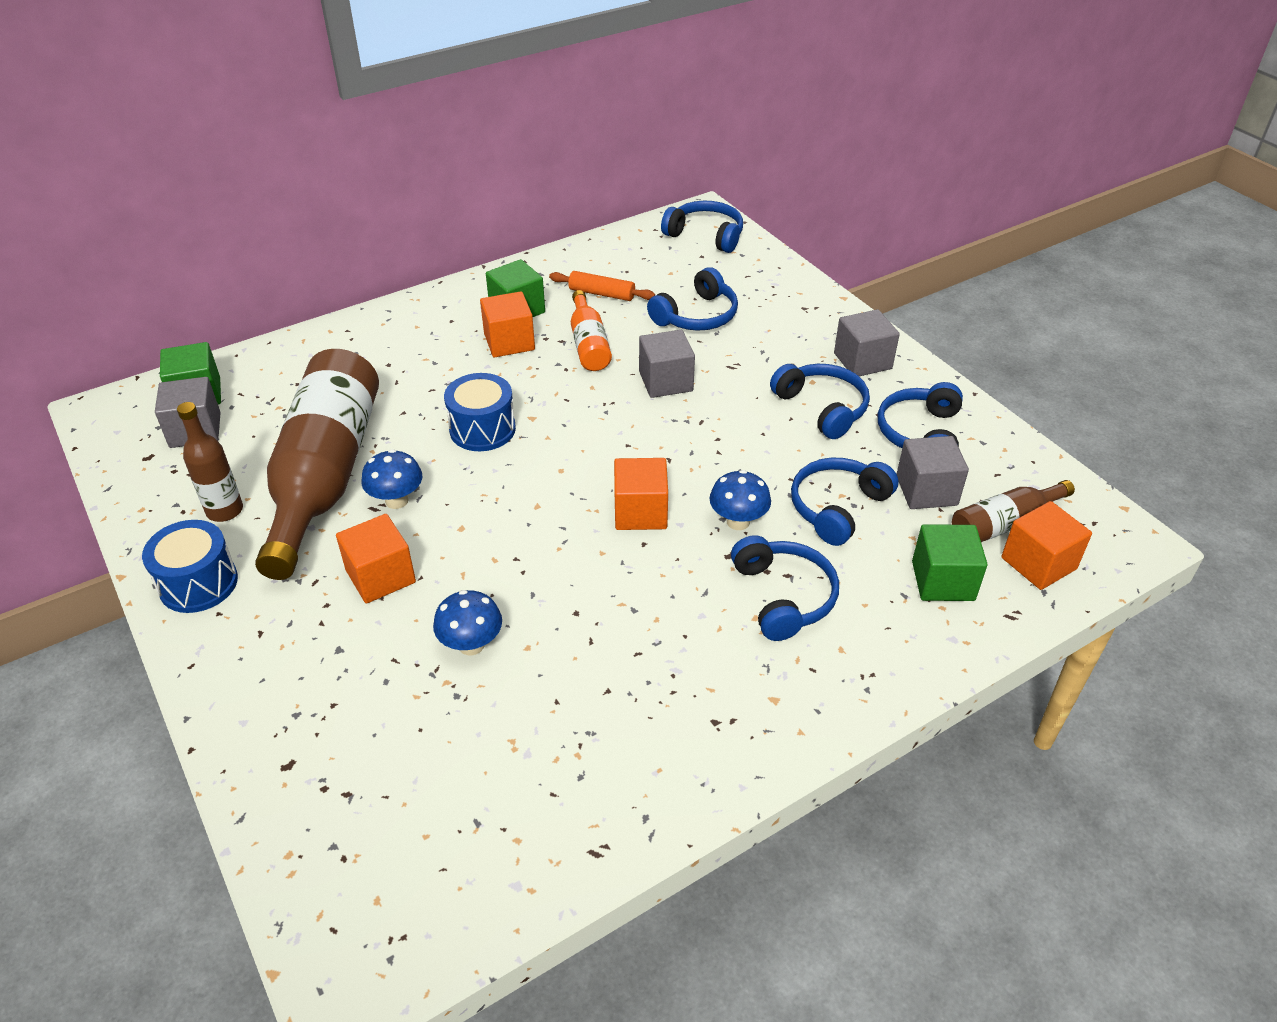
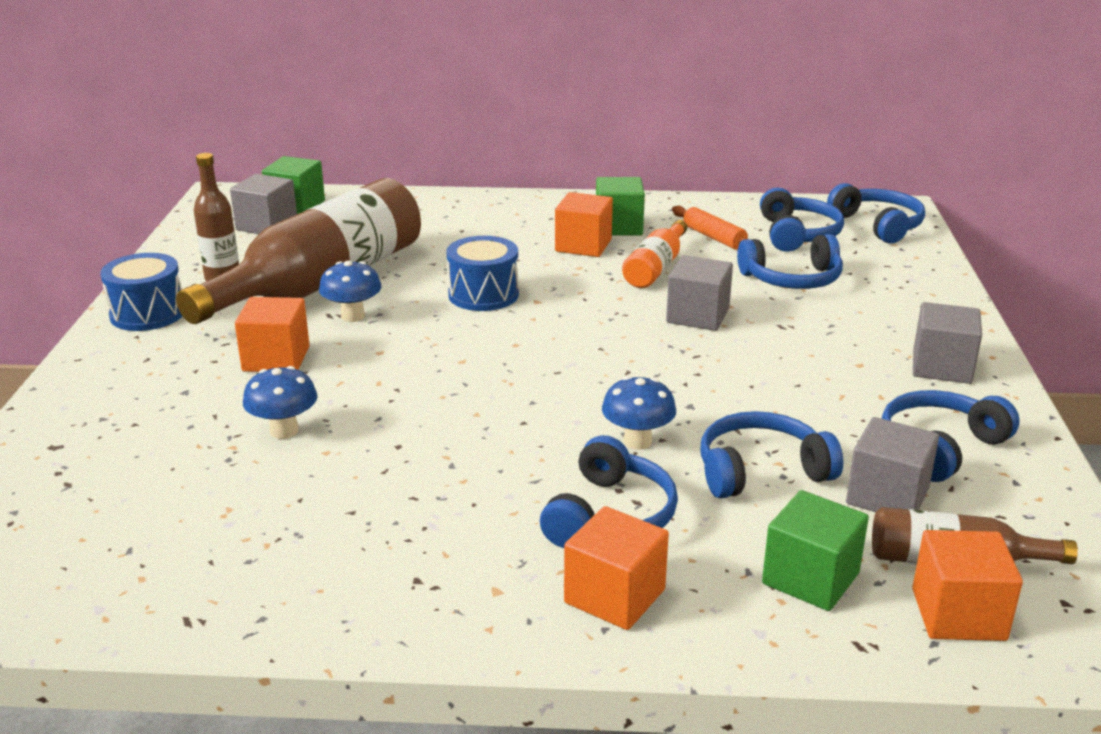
camera: 35 degrees right, 15 degrees down
(640, 512) = (550, 399): orange cube -> orange cube (614, 596)
(822, 408) = (844, 388): blue headphones -> blue headphones (797, 234)

